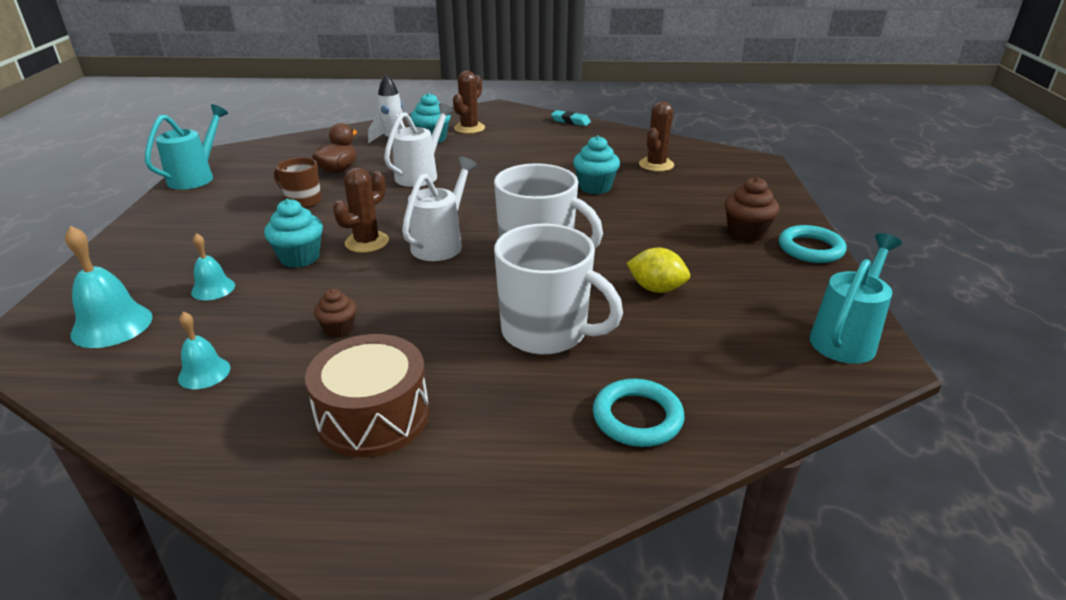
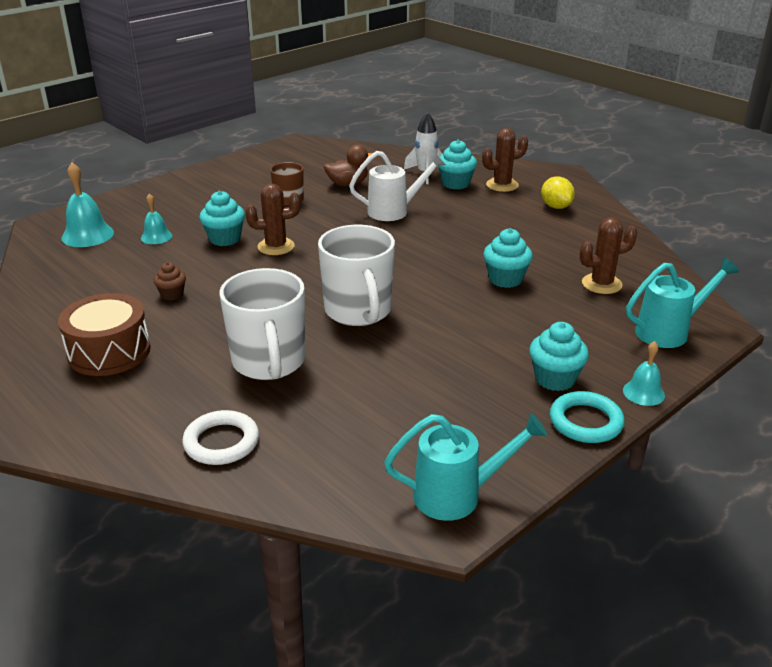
camera: 45 degrees right, 0 degrees up
(196, 177) = (259, 155): turquoise watering can -> turquoise watering can (668, 331)
(204, 373) = (83, 283): turquoise bell -> turquoise bell (643, 392)
(441, 244) = (315, 270): white watering can -> none
(570, 121) = (604, 211): turquoise eraser -> none
(637, 417) = (221, 442): turquoise ring -> white ring
(656, 289) = (392, 377): yellow lemon -> yellow lemon (556, 206)
(746, 233) = (555, 379): brown cupcake -> turquoise cupcake

